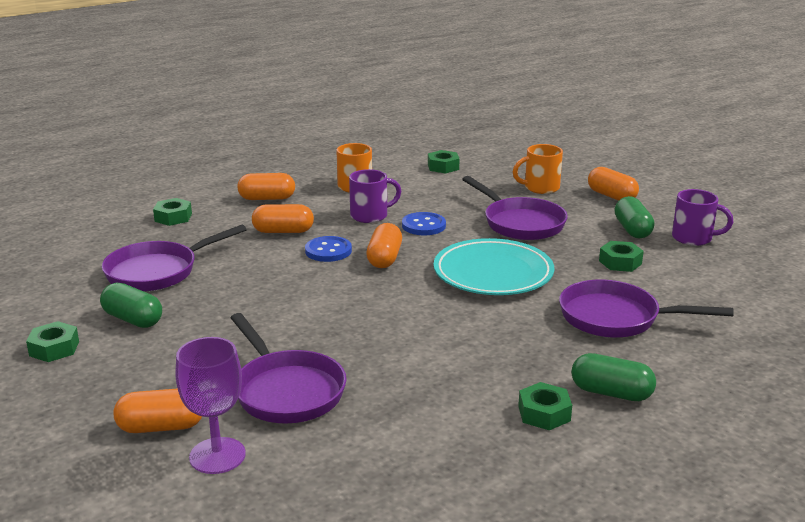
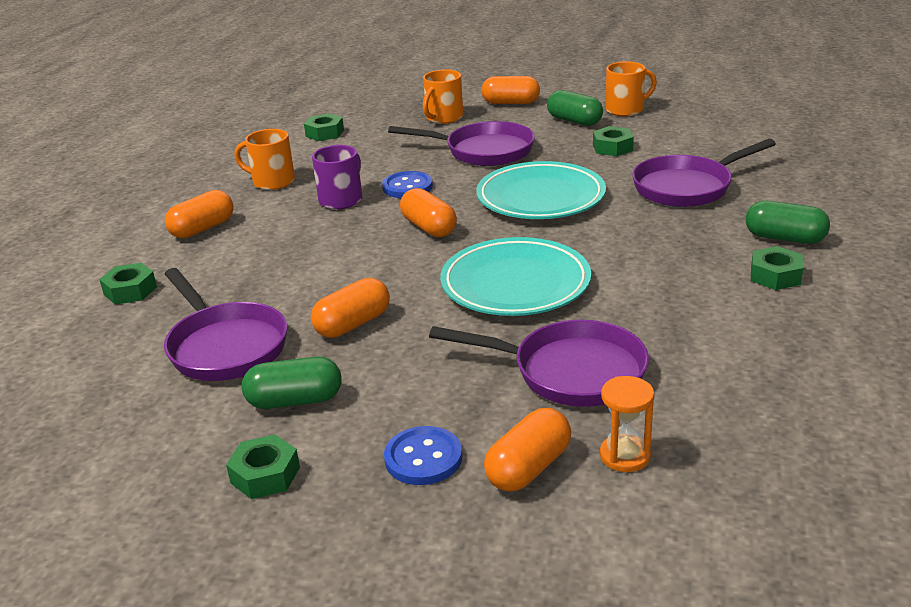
camera: 40 degrees left, 5 degrees up
(157, 272) = (225, 346): purple pan -> purple pan turned 45 degrees counterclockwise
(217, 456) = (625, 456): purple goblet -> orange hourglass
(283, 231) = (284, 249): orange capsule -> orange capsule (353, 324)
(328, 251) = (364, 245): blue button -> blue button (423, 458)
(363, 321) = (515, 284): none -> turquoise plate
(611, 393) = (784, 238): green capsule -> green capsule turned 45 degrees clockwise
(693, 238) = (626, 109): purple mug -> orange mug

